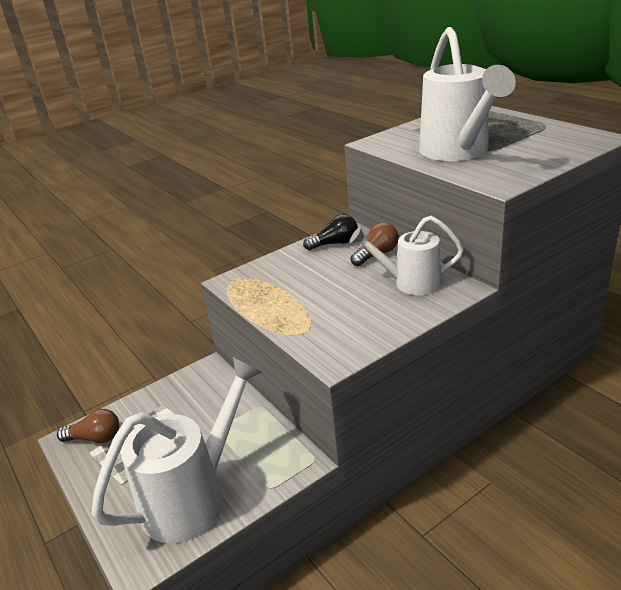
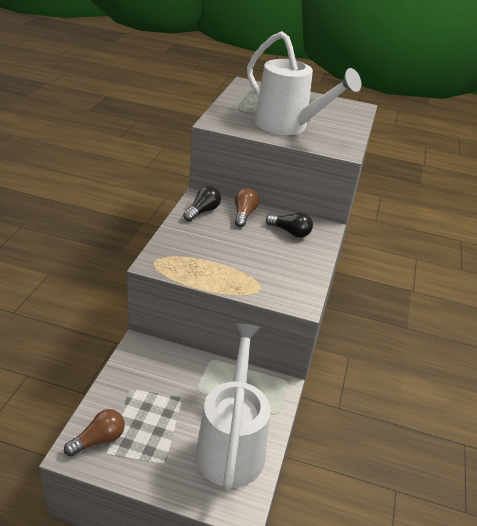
camera: 45 degrees left, 5 degrees up
(410, 283) = (290, 232): white watering can -> black light bulb

